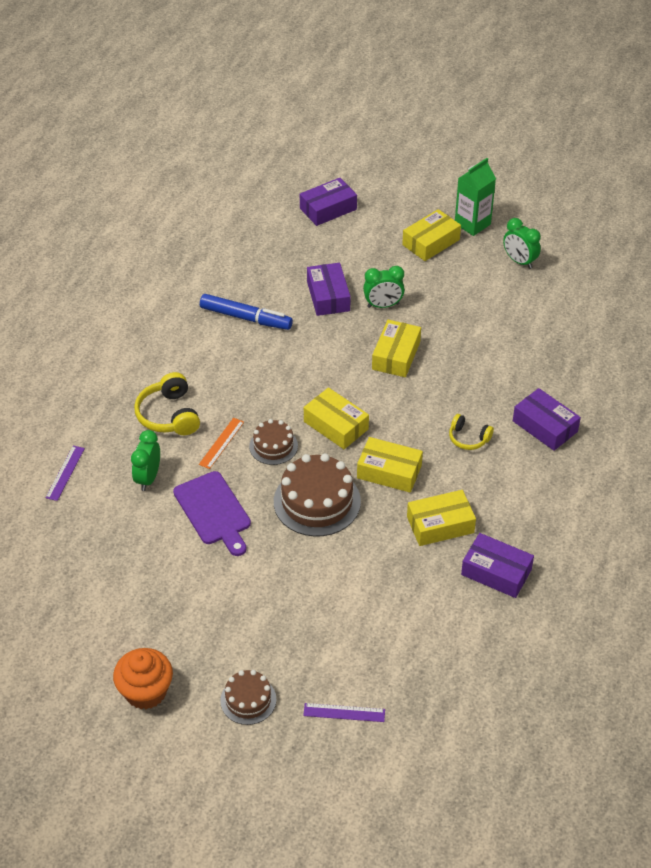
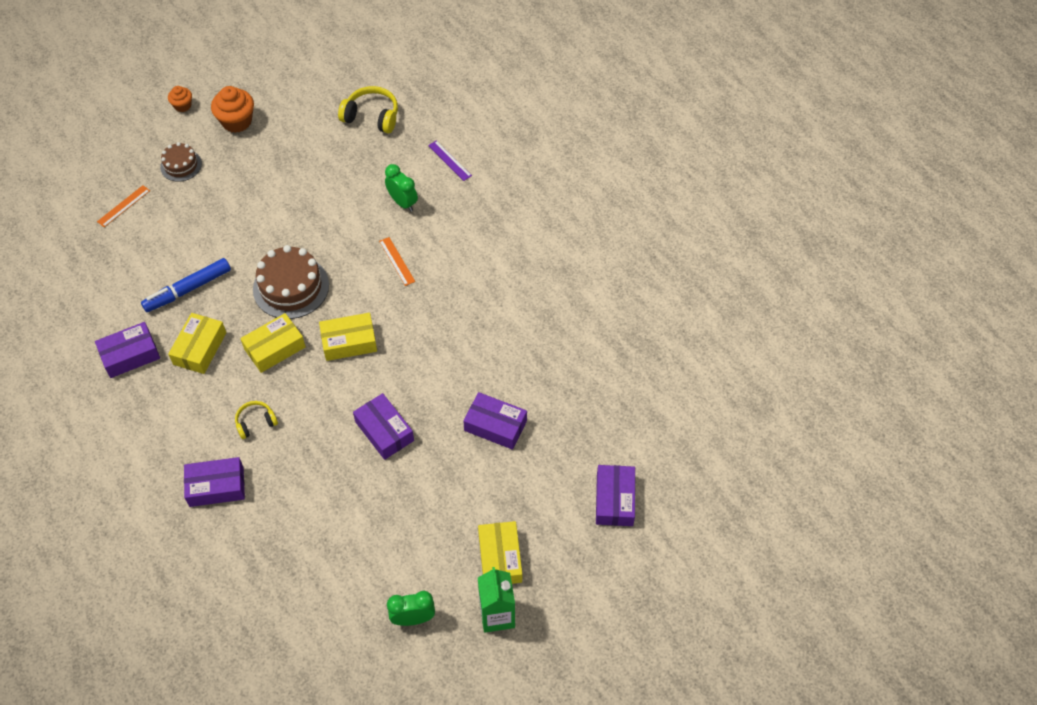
camera: 125 degrees right, 10 degrees up
(161, 765) = (182, 106): none -> orange cupcake
(169, 415) = (453, 244): yellow headphones -> yellow headphones (372, 116)
(214, 511) = (339, 224): purple cutting board -> none
(246, 318) = (518, 350): blue marker -> blue marker (188, 290)
(273, 446) = (365, 291): brown cake -> none
(344, 712) = (123, 206): purple ruler -> orange ruler
(383, 305) = (450, 461): green clock -> none
(396, 355) = (384, 431): yellow box -> purple box

